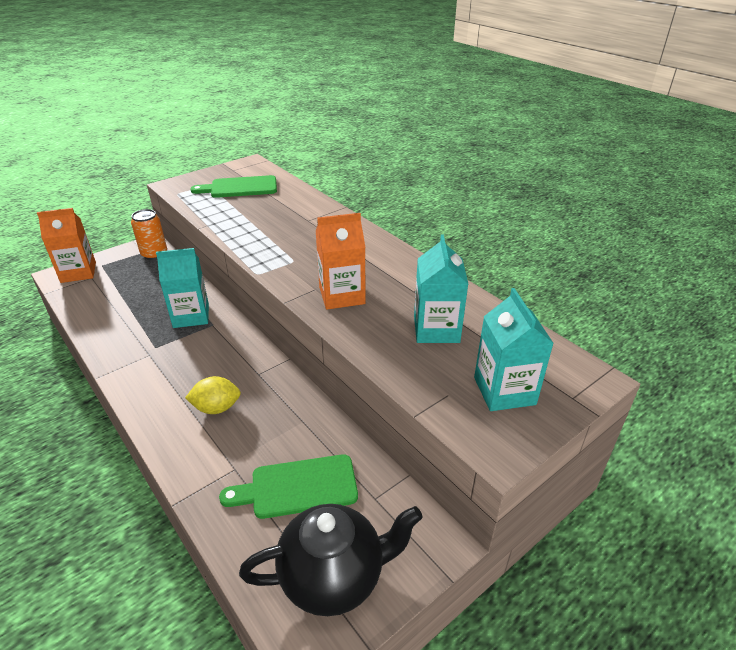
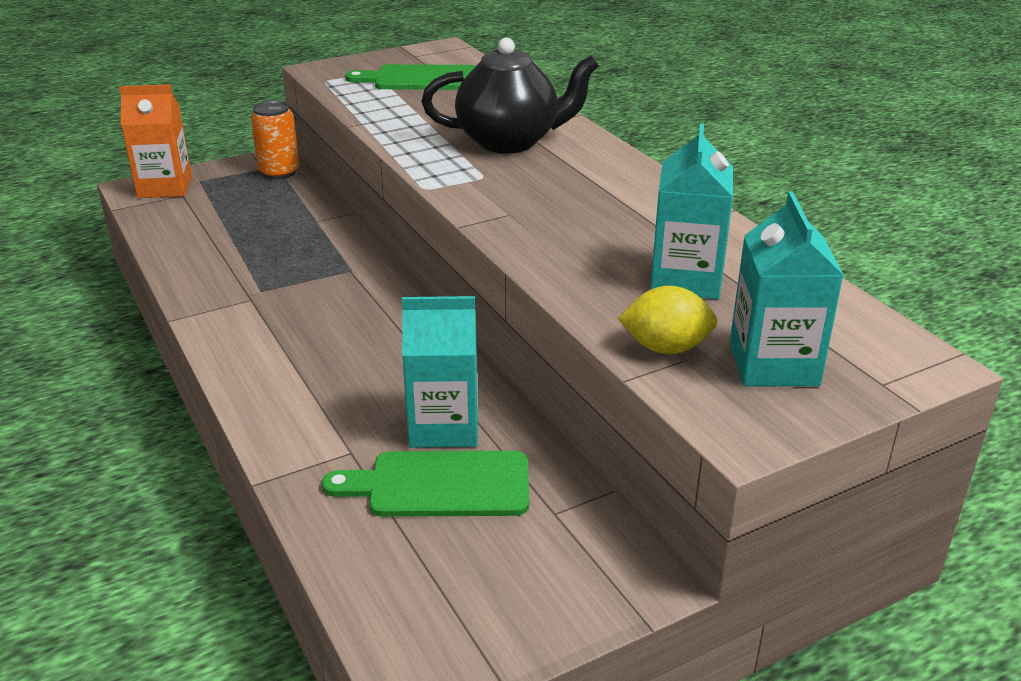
camera: 10 degrees right, 5 degrees down
(191, 316) = (320, 256): turquoise carton -> turquoise carton (444, 426)
(216, 408) = (338, 374): yellow lemon -> yellow lemon (666, 348)
(334, 576) = (472, 599): black teapot -> black teapot (509, 142)
(341, 295) = (547, 225): orange carton -> none

